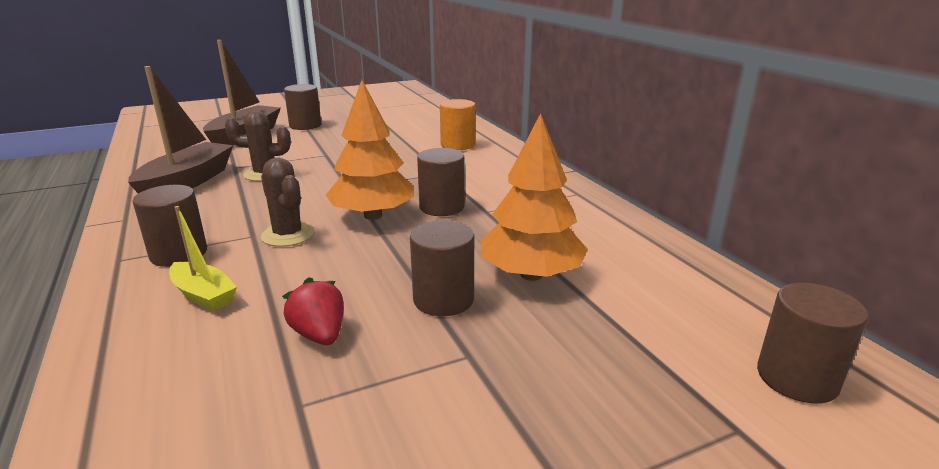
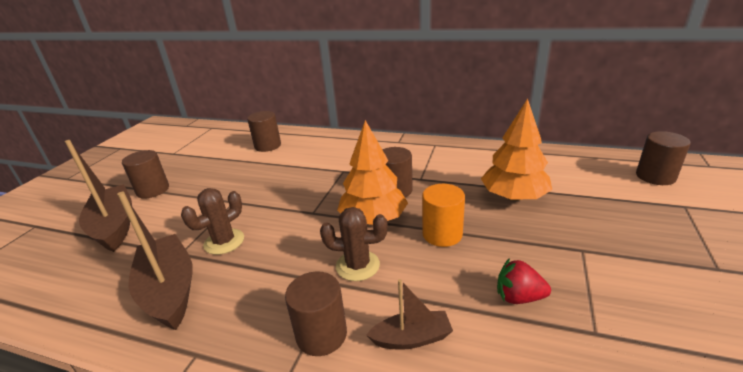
camera: 45 degrees left, 5 degrees up
(203, 295) = (412, 338): yellow boat -> brown boat
(443, 299) = (515, 235): brown cylinder -> brown cylinder (267, 146)
(457, 145) = (308, 149): orange cylinder -> orange cylinder (442, 234)

